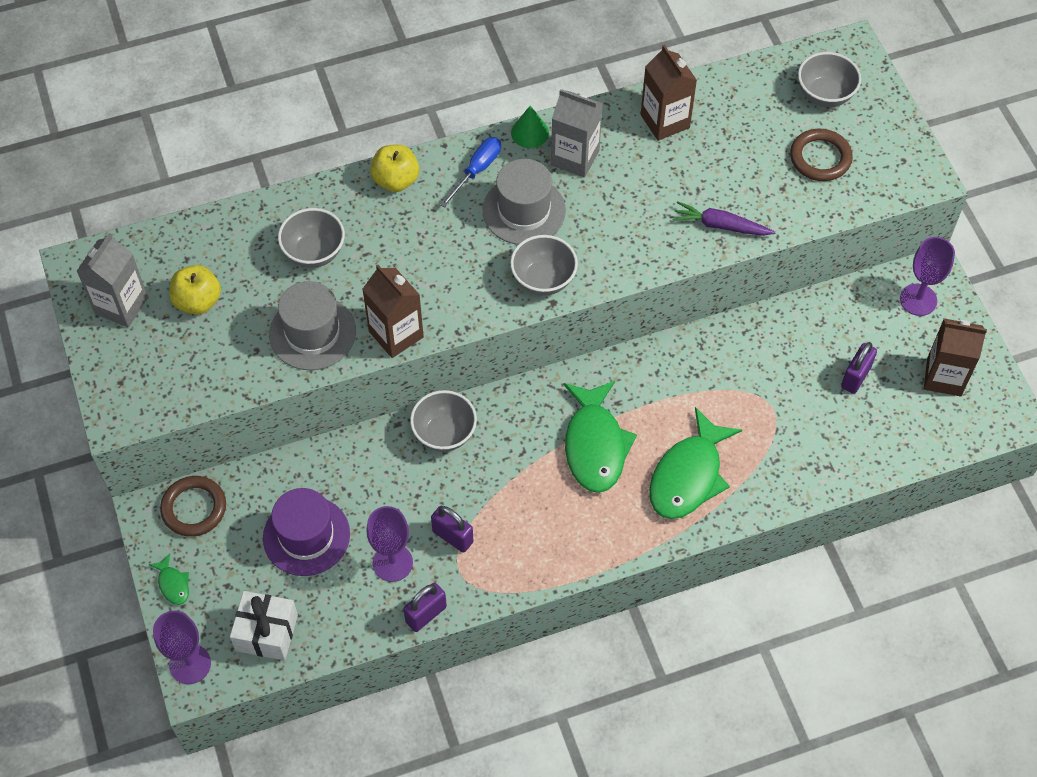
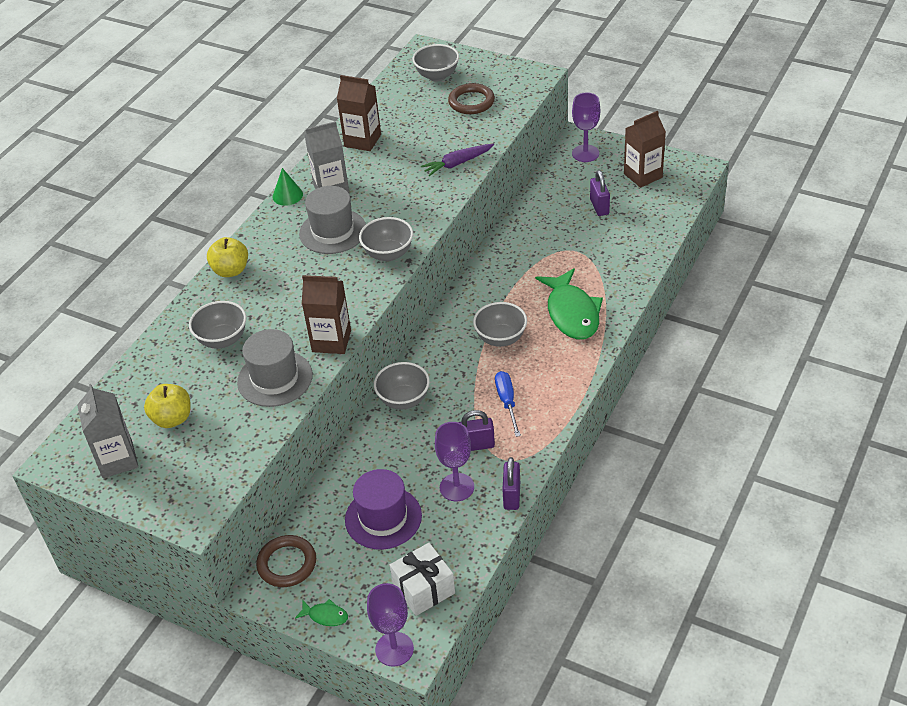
camera: 40 degrees left, 15 degrees down
(477, 170) = (278, 232): blue screwdriver -> blue screwdriver (507, 402)
(595, 445) = (501, 338): green fish -> grey bowl

